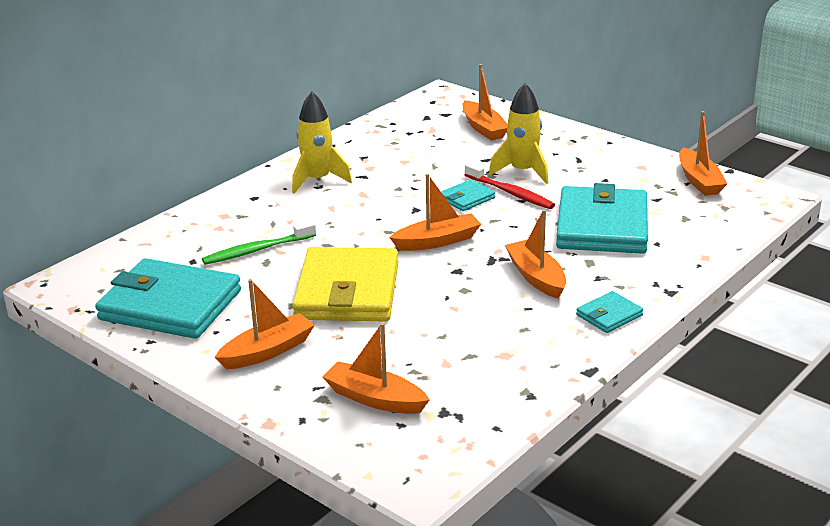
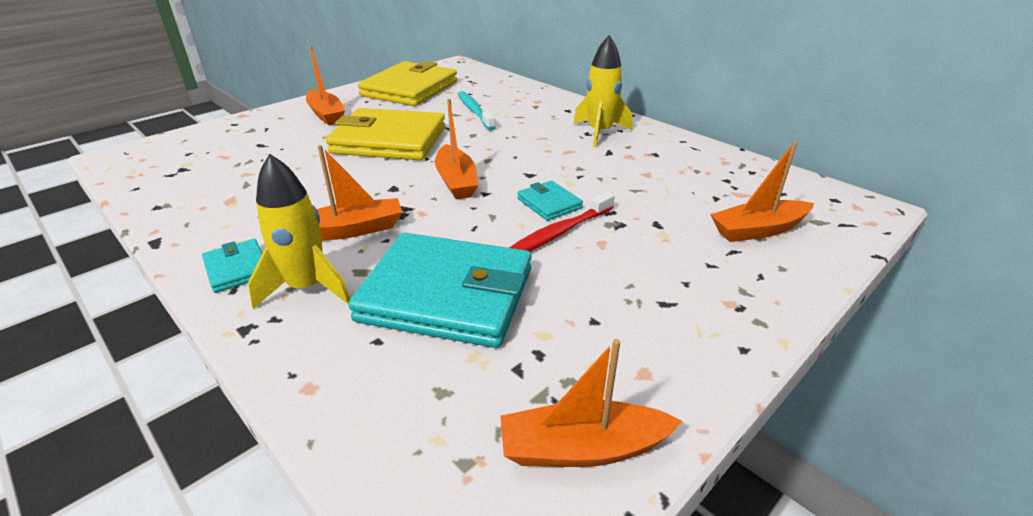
camera: 95 degrees right, 5 degrees up
(170, 305) = (410, 89): turquoise wallet -> yellow wallet
(257, 250) = (474, 111): green toothbrush -> turquoise toothbrush
(375, 399) = (229, 145): orange boat -> none
(522, 171) = (621, 248): yellow rocket -> yellow rocket (307, 288)

